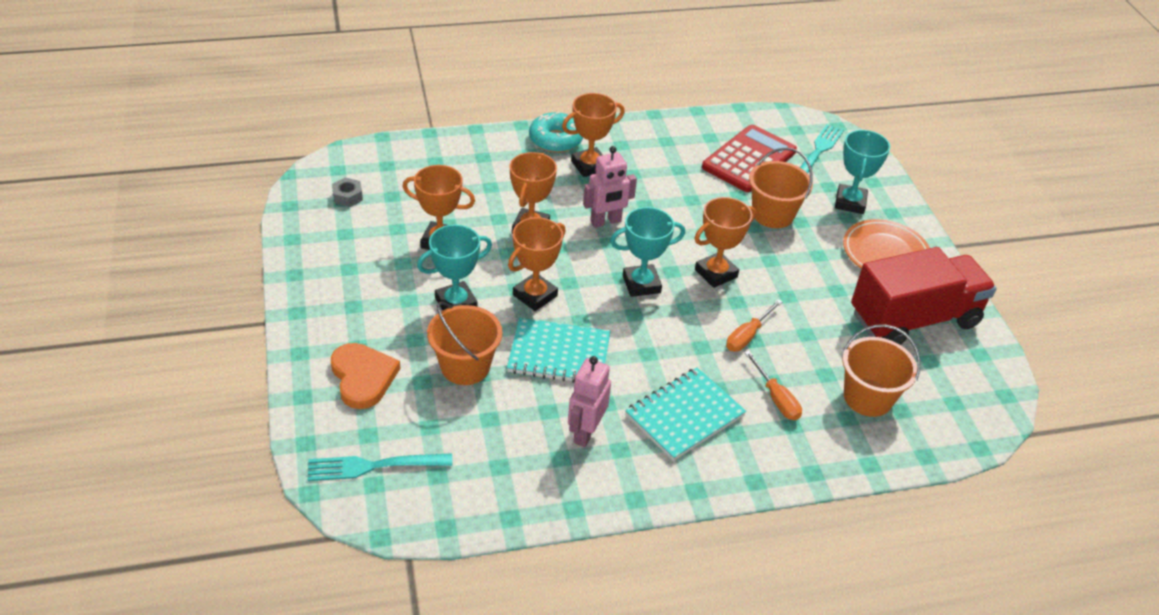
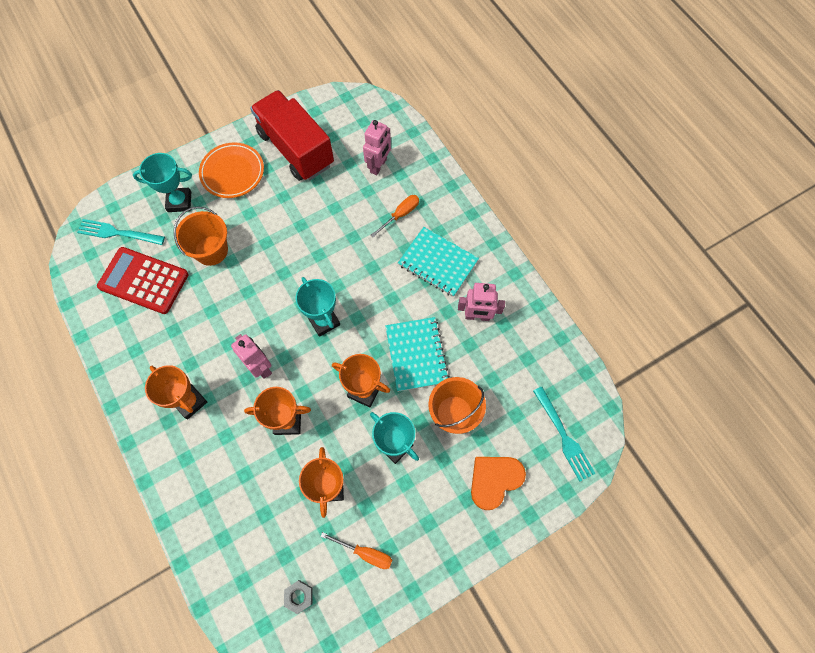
camera: 105 degrees left, 25 degrees up
(555, 140) = (159, 442): turquoise donut -> none
(716, 273) = (293, 274): orange trophy -> none
(747, 336) = (350, 241): orange screwdriver -> orange screwdriver (365, 553)
(868, 398) = (378, 166): orange bucket -> pink robot

